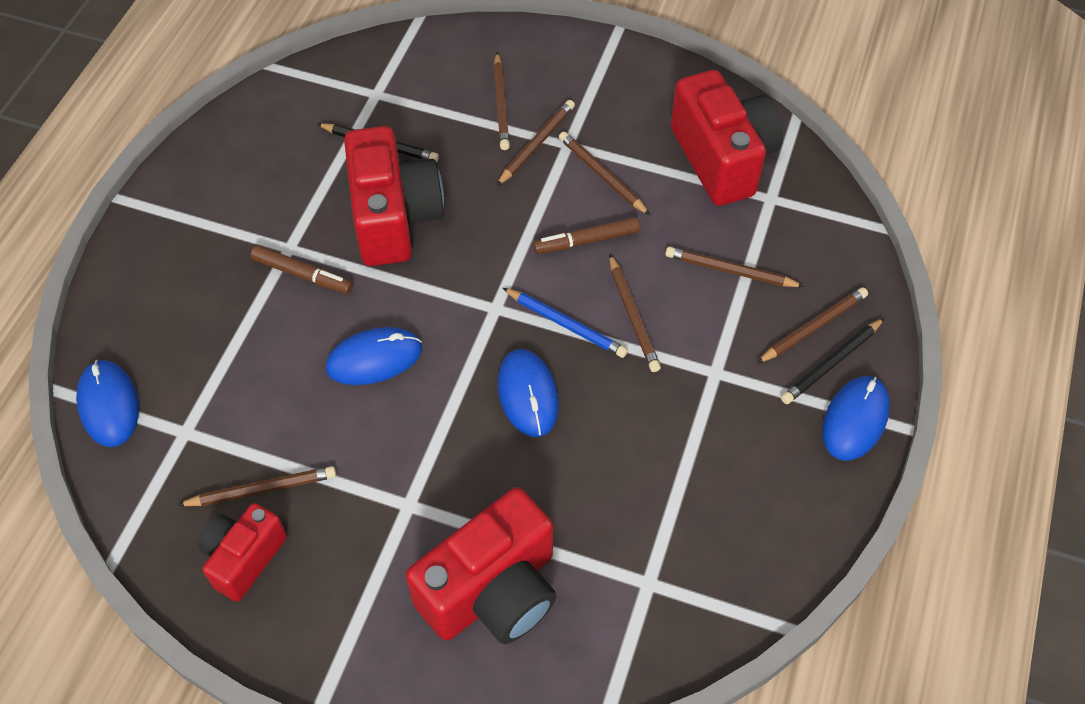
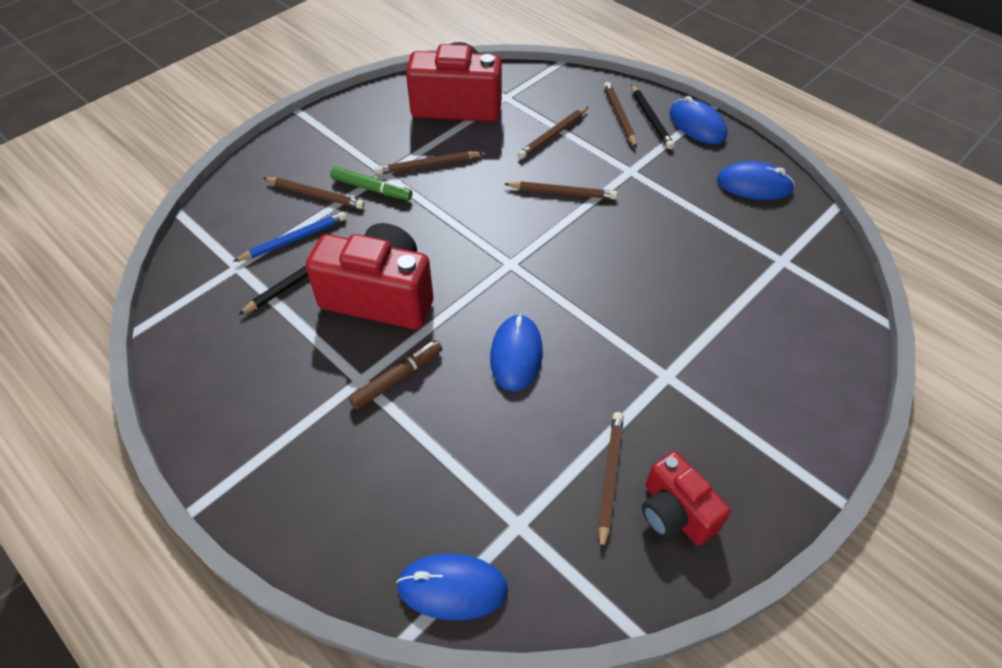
camera: 65 degrees left, 5 degrees down
(492, 591) = (763, 348): red camera -> none
(528, 394) = (600, 271): blue mouse -> blue mouse (754, 185)
(537, 144) = (372, 189): brown pencil -> green marker
(566, 325) = (550, 229): blue pencil -> blue pencil (294, 239)
(586, 241) = (481, 193): brown marker -> none

